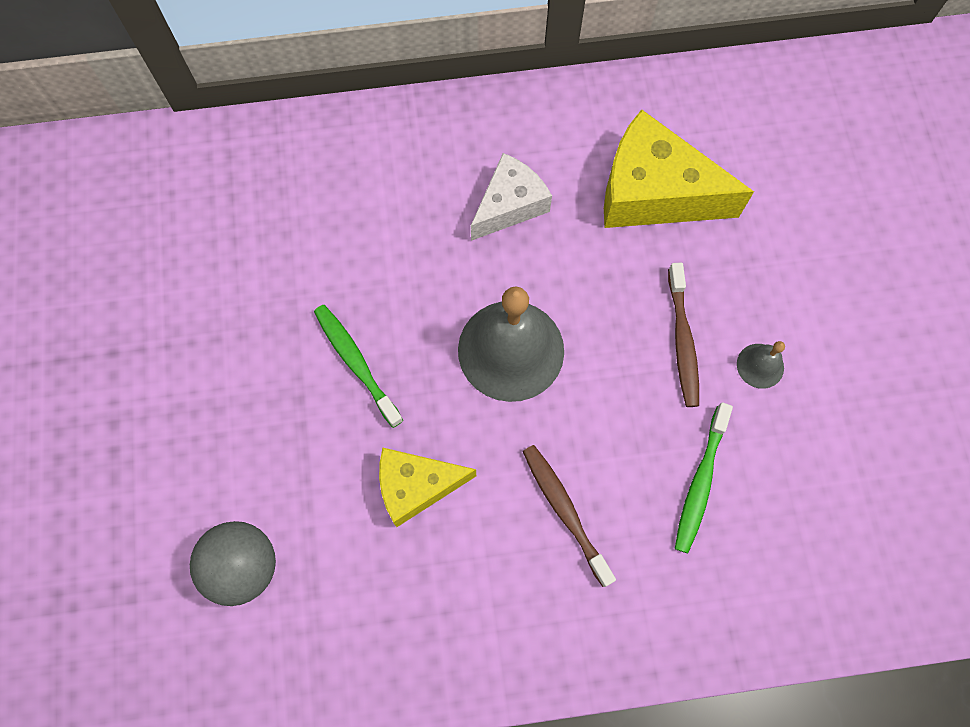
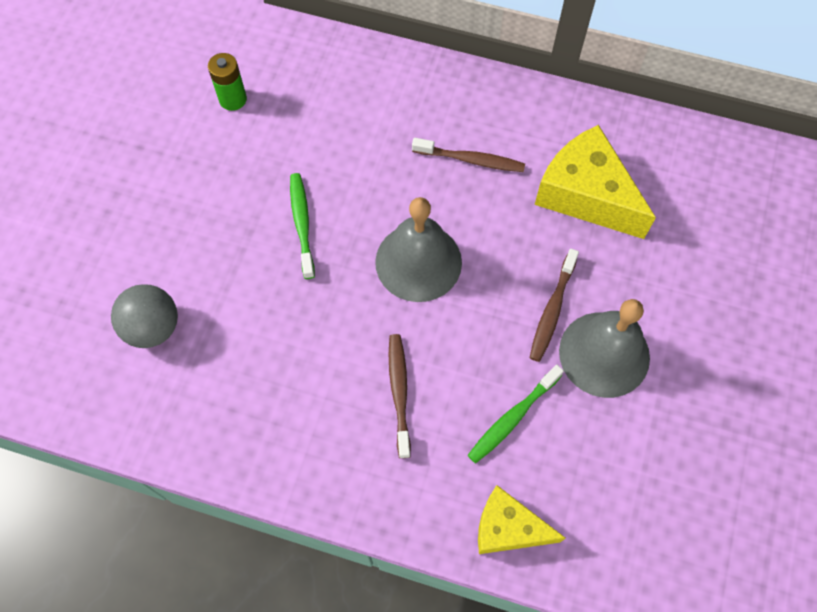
camera: 25 degrees right, 5 degrees down
(197, 246) = (233, 99): none -> green battery
(416, 486) = (300, 327): yellow cheese -> yellow cheese (508, 528)
(509, 205) = (470, 160): white cheese -> brown toothbrush
(760, 365) = (604, 354): grey bell -> grey bell, size x2.26

